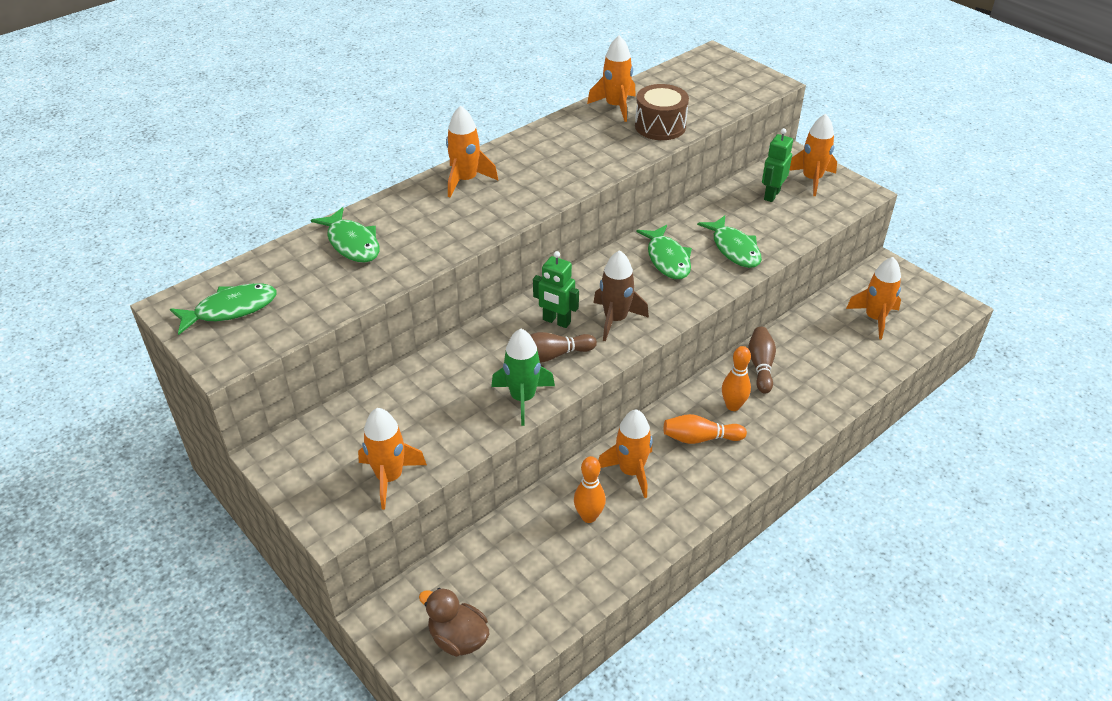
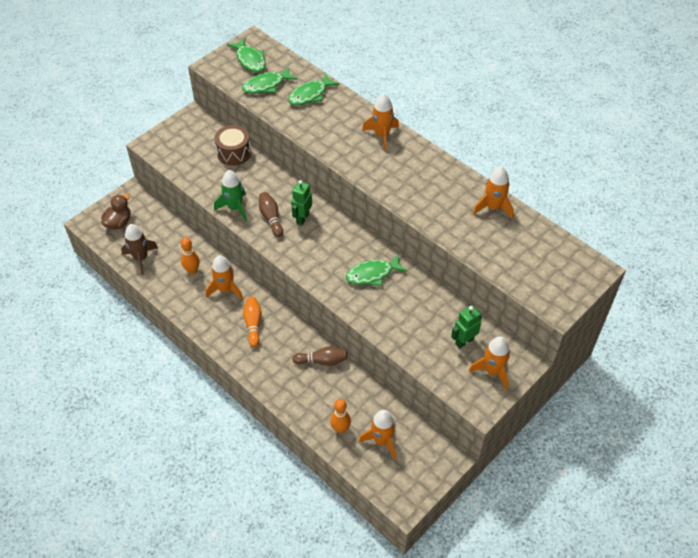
camera: 85 degrees right, 10 degrees up
(389, 477) = (177, 160): orange rocket -> none
(615, 319) = (306, 247): brown rocket -> brown rocket (141, 258)
(660, 126) = (470, 234): brown drum -> brown drum (234, 153)
(733, 406) = (282, 343): orange bowling pin -> orange bowling pin (340, 429)
(734, 249) = (390, 314): green fish -> green fish (266, 85)
(771, 195) = (464, 341): green robot -> green robot turned 60 degrees counterclockwise

